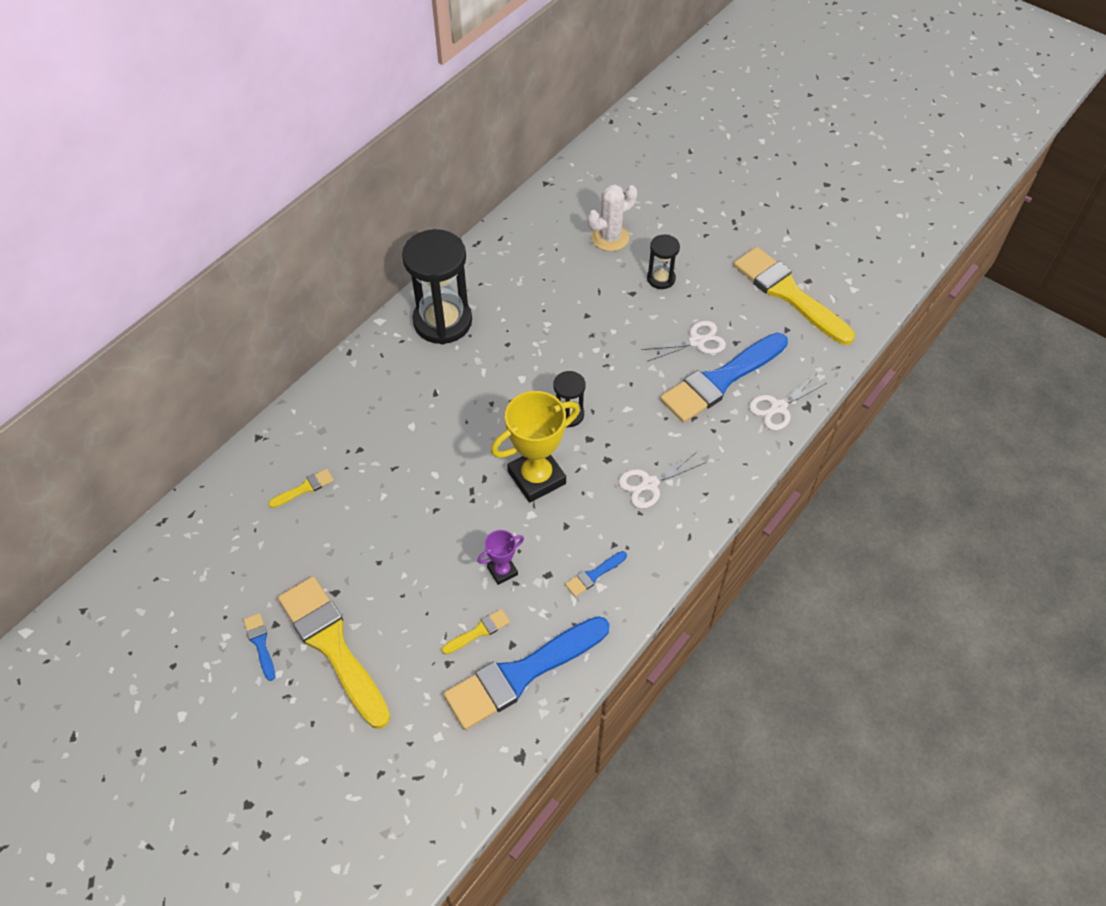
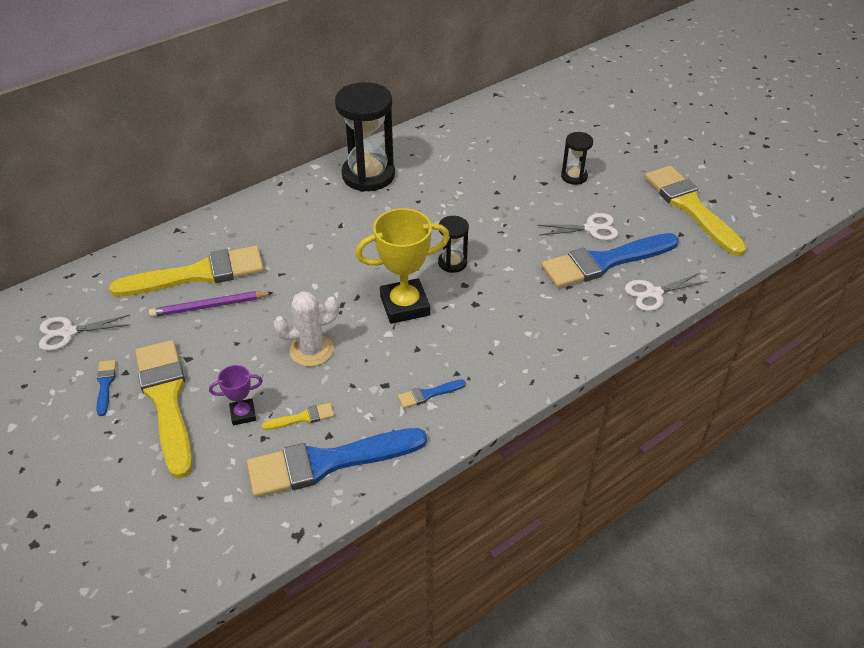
camera: 15 degrees right, 10 degrees down
(304, 488) = (198, 274): yellow brush -> yellow brush, size x2.42
(333, 525) = (209, 306): none -> purple pencil
(502, 571) = (344, 373): purple trophy -> purple trophy (243, 414)
(610, 238) = (538, 140): white cactus -> white cactus (311, 350)
(649, 484) = (508, 331): white scissors -> white scissors (68, 332)

